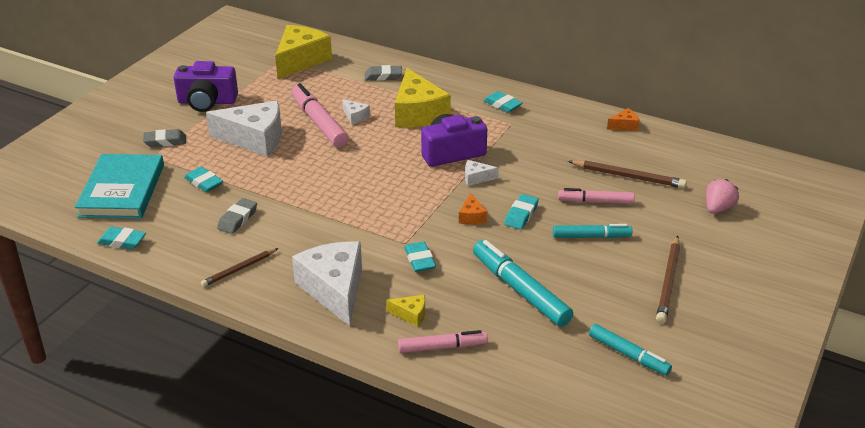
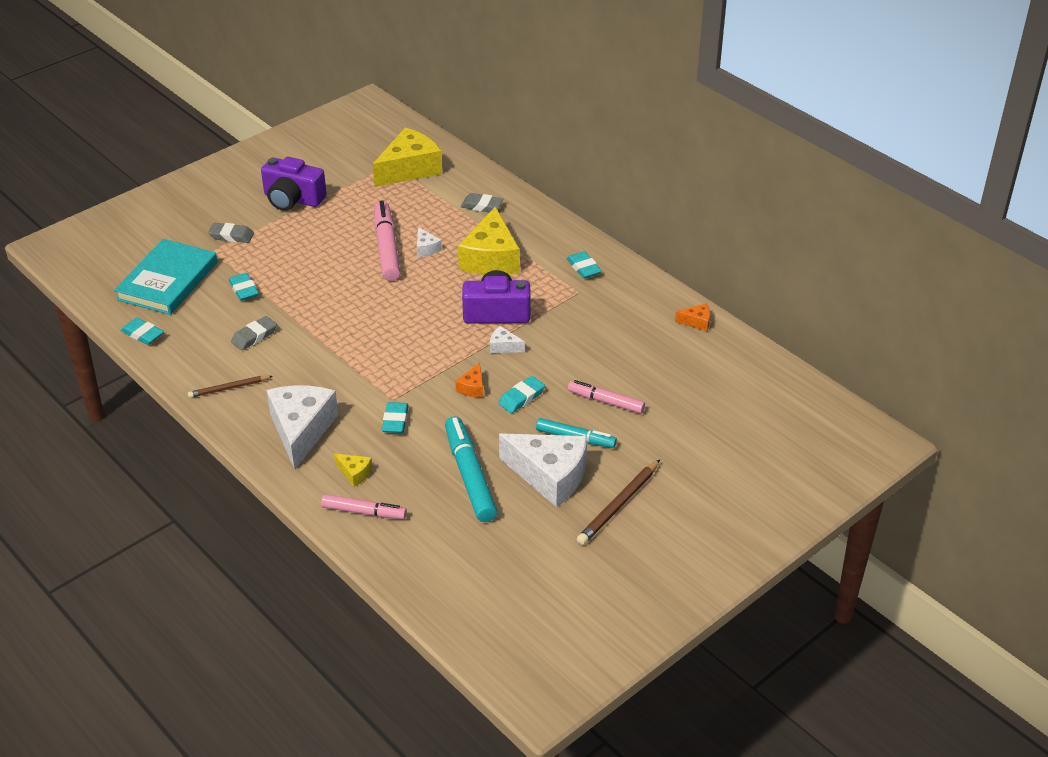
camera: 20 degrees right, 5 degrees up
(254, 139) = (315, 252): white cheese -> white cheese (550, 476)
(628, 176) = (659, 382): brown pencil -> none
(628, 355) = (528, 566): turquoise marker -> none
(718, 208) = (727, 440): pink strawberry -> none

